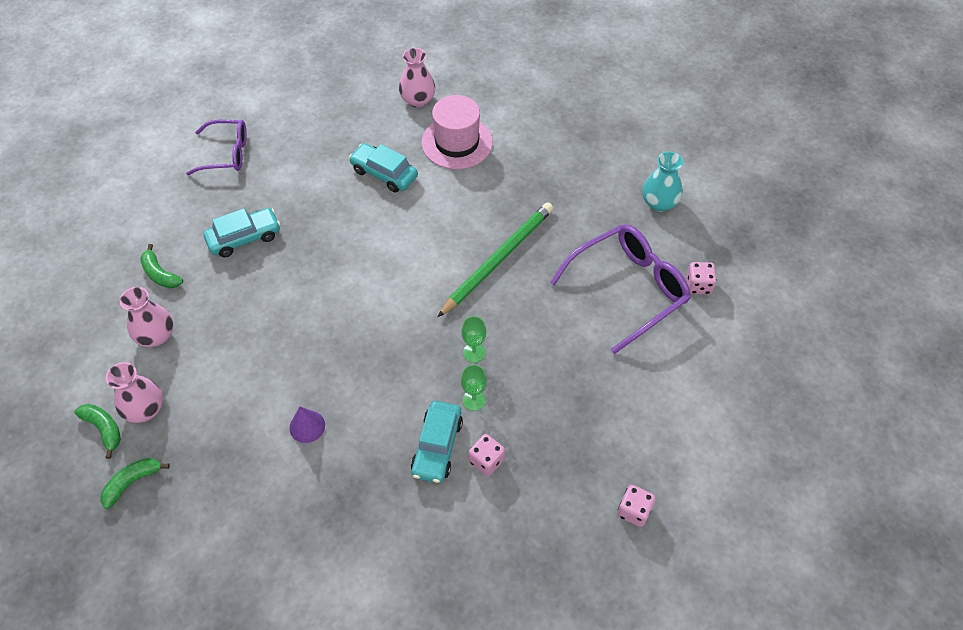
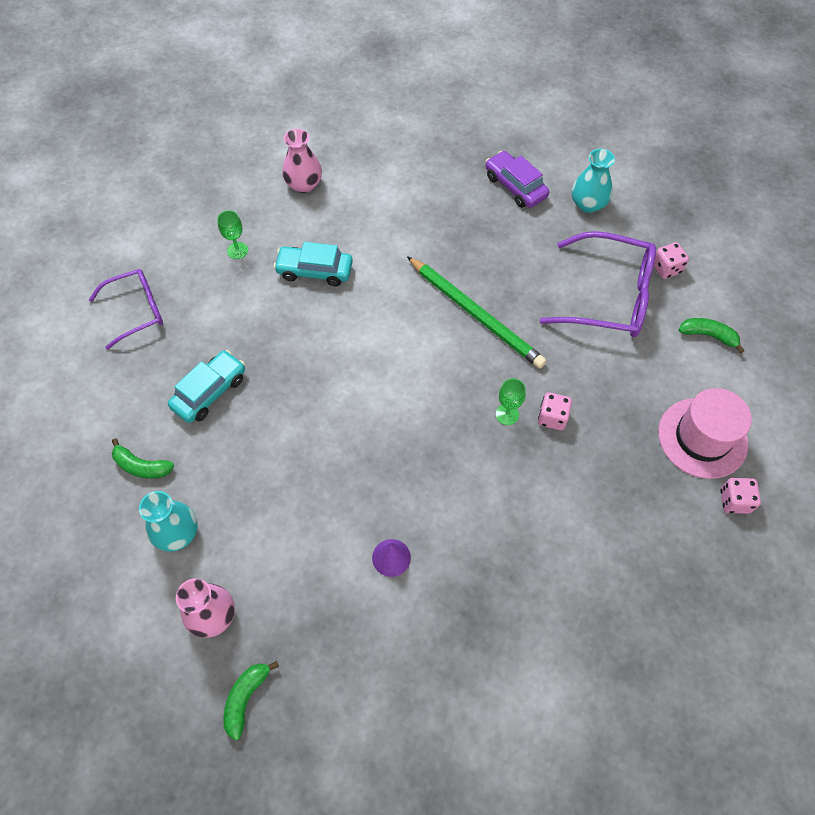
camera: 25 degrees left, 5 degrees up
(104, 429) = (180, 656): green banana -> green banana (708, 335)
(156, 336) = (177, 533): pink vase -> turquoise vase
(437, 446) = (527, 521): turquoise car -> none
(457, 142) = (368, 214): pink hat -> pink hat (702, 438)
(474, 400) = (534, 460): green goblet -> green goblet (237, 250)
(486, 460) = (580, 513): pink dice -> pink dice (552, 417)
(498, 259) = (475, 314): green pencil -> green pencil turned 120 degrees clockwise
(601, 164) = (515, 186): none -> purple car
(628, 289) = (609, 296): purple glasses -> purple glasses turned 75 degrees clockwise

